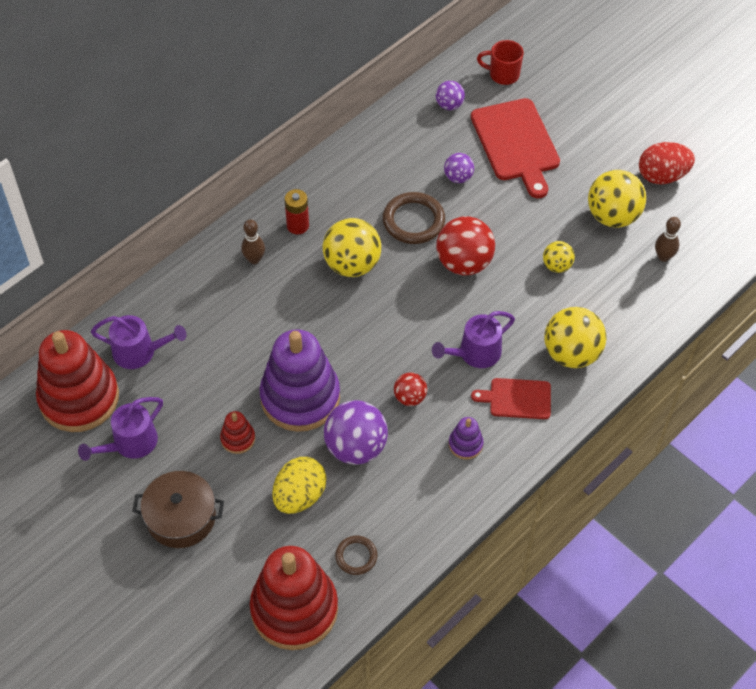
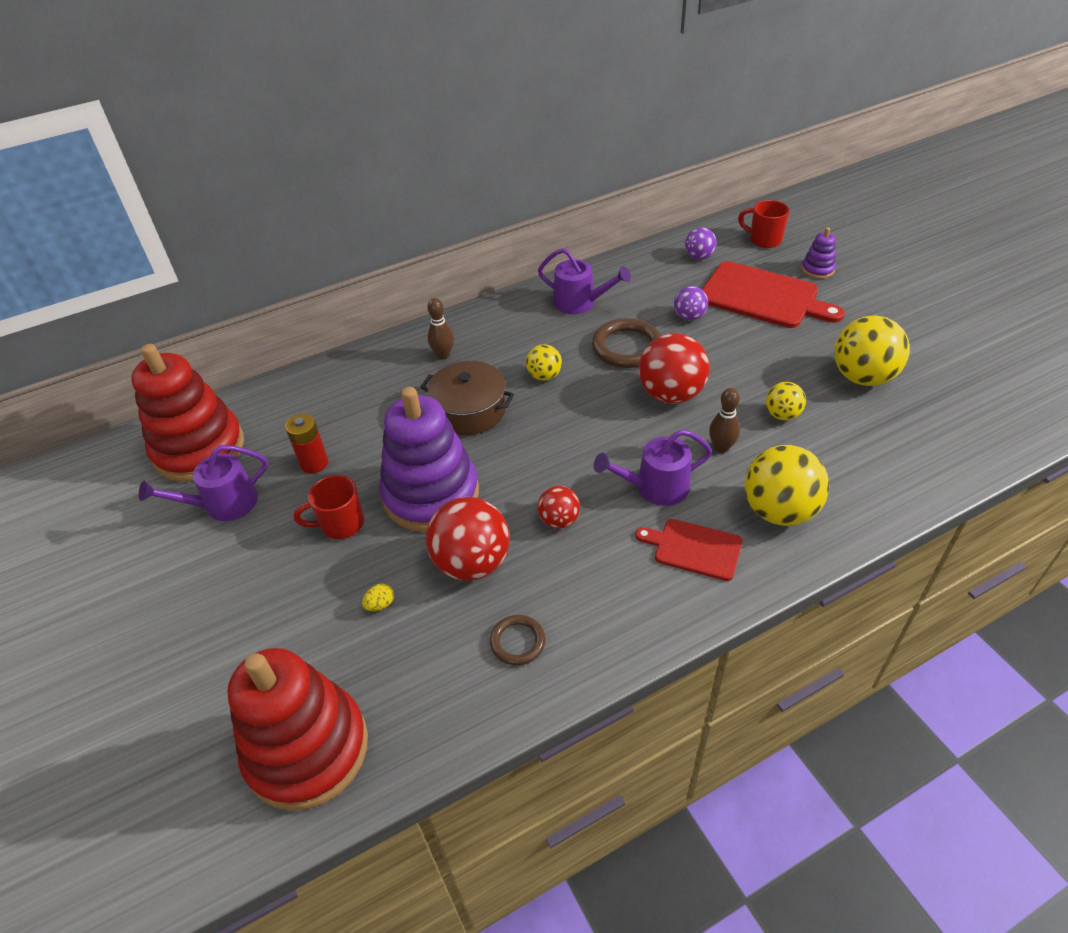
camera: 20 degrees right, 10 degrees down
(139, 352) = (284, 417): purple watering can -> purple watering can (579, 303)
(181, 517) = (232, 597): brown pot -> brown pot (469, 410)
(238, 439) = (340, 524): red stacking toy -> red mug
(298, 225) = (501, 333): red battery -> red battery (314, 463)
(299, 496) = (380, 604): yellow egg -> yellow egg, size x0.40
(352, 264) = (544, 376): yellow ball -> yellow ball, size x0.54
(356, 447) = (472, 563): purple ball -> red ball
(356, 556) = (417, 698): brown ring -> brown ring (517, 642)
(465, 444) = (610, 589): purple stacking toy -> purple stacking toy (817, 269)
(516, 143) = (763, 296): red cutting board -> red cutting board turned 60 degrees counterclockwise
(662, 176) = (931, 348): red egg -> none
(663, 257) = (921, 427): brown bowling pin -> brown bowling pin (721, 447)

